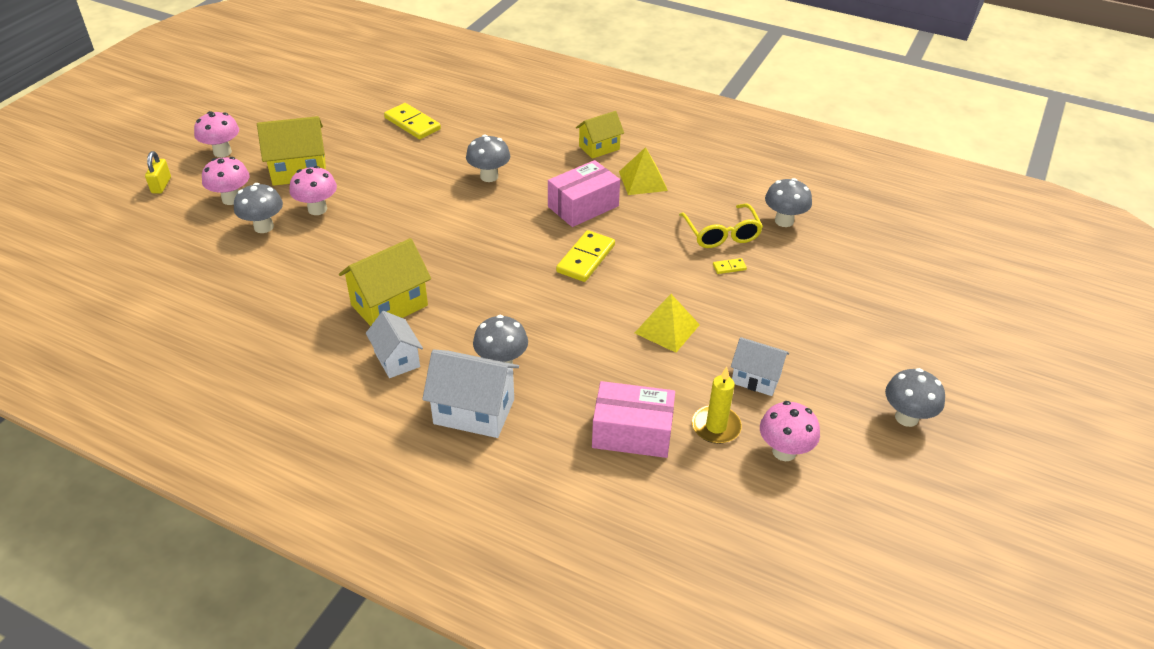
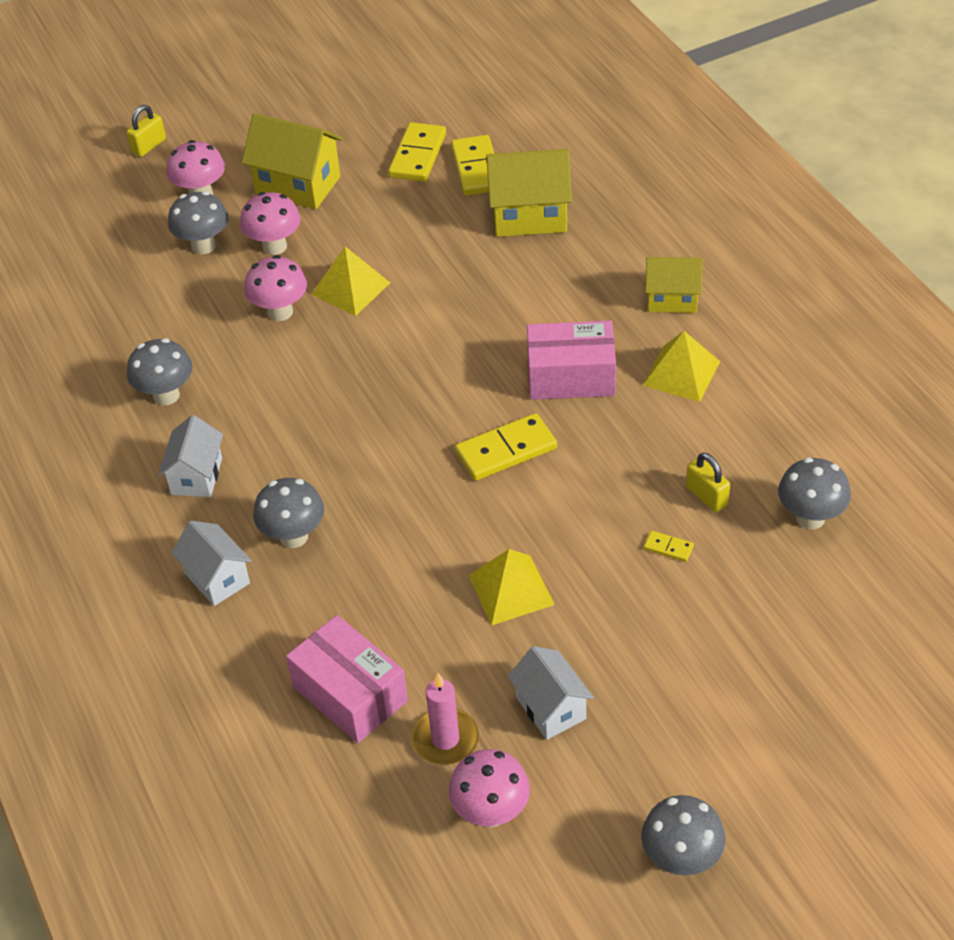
camera: 40 degrees right, 5 degrees up
(222, 152) = (241, 126): pink mushroom -> pink mushroom (280, 312)
(366, 129) = (417, 155): none -> yellow domino
(389, 305) = (244, 406): yellow house -> yellow house (529, 216)
(395, 213) = (351, 288): none -> yellow pyramid
(474, 411) = (217, 578): white house -> white house, size x0.65
(489, 176) = (498, 284): grey mushroom -> grey mushroom (166, 395)
(716, 427) = (445, 739): yellow candle -> pink candle
(721, 233) = (706, 496): yellow glasses -> yellow padlock

